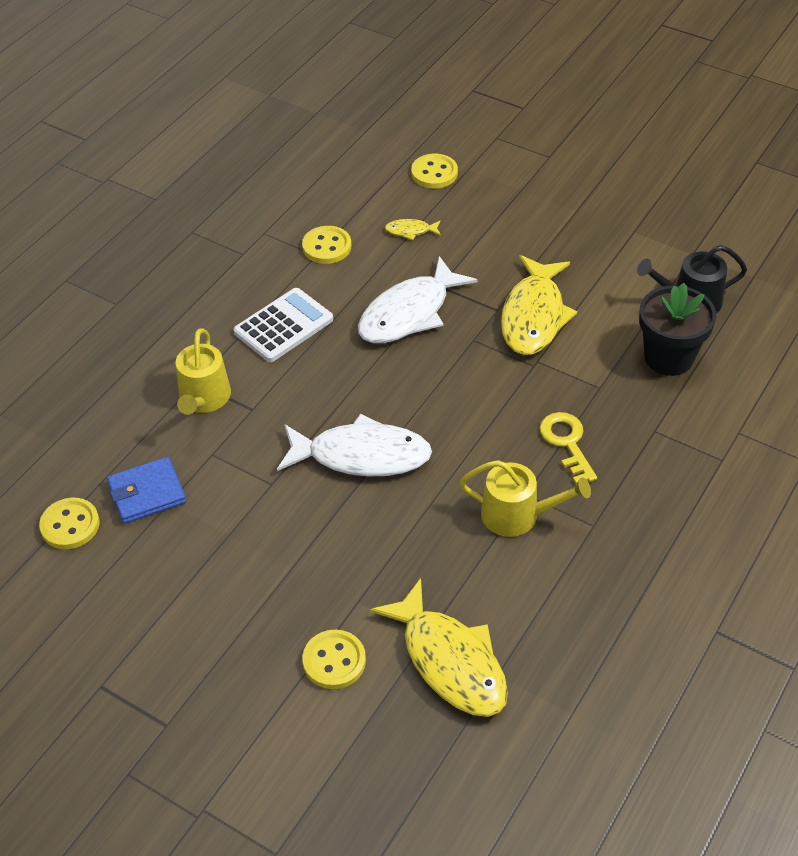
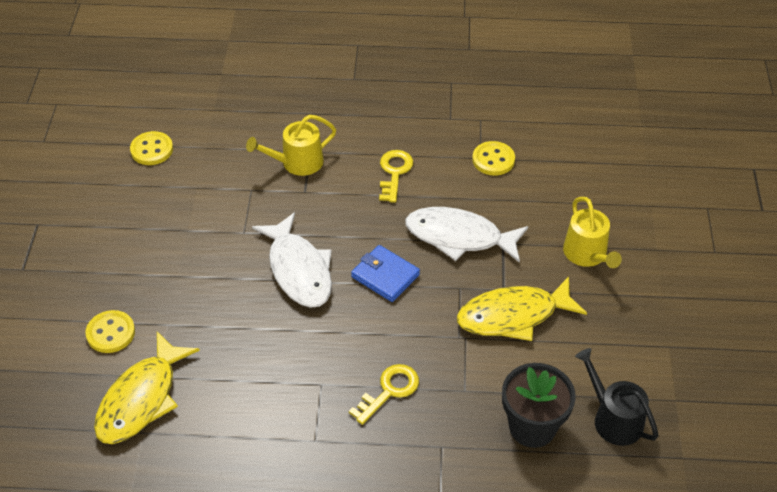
camera: 60 degrees right, 0 degrees up
(147, 493) = (198, 173): blue wallet -> blue wallet (385, 276)
(284, 326) = (394, 172): white calculator -> yellow key
(410, 231) = (549, 200): yellow fish -> none
(434, 173) = (628, 187): yellow button -> none
(517, 515) = (296, 387): yellow watering can -> yellow watering can (587, 254)

